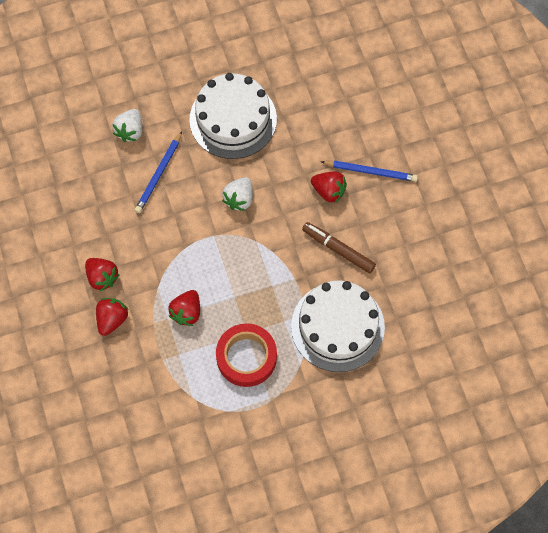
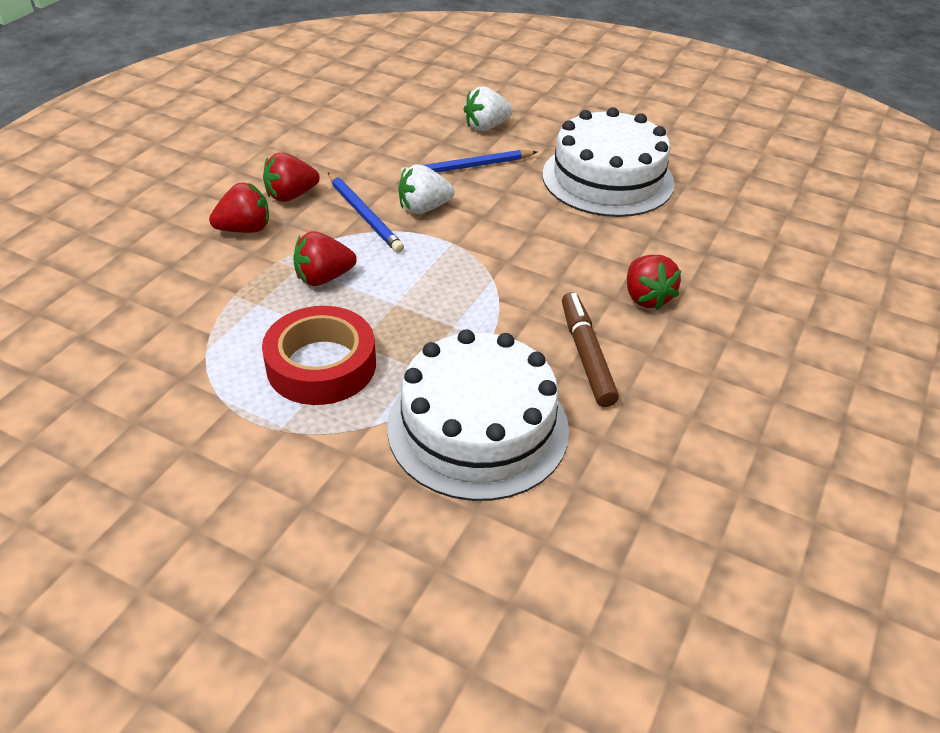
camera: 45 degrees right, 25 degrees down
(102, 277) = (291, 196): red strawberry -> red strawberry turned 60 degrees clockwise
(239, 199) = (525, 235): white strawberry -> white strawberry (424, 208)
(370, 171) = (729, 317): blue pencil -> blue pencil (364, 215)

